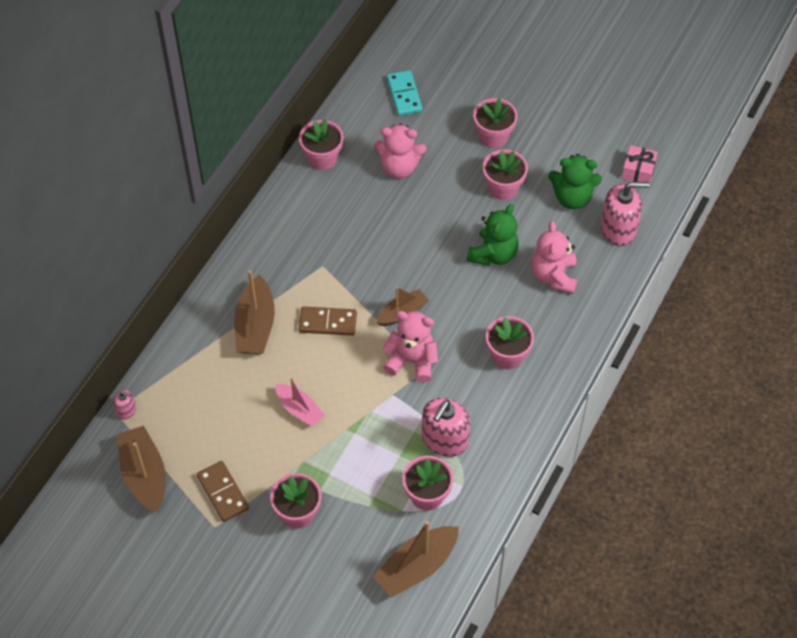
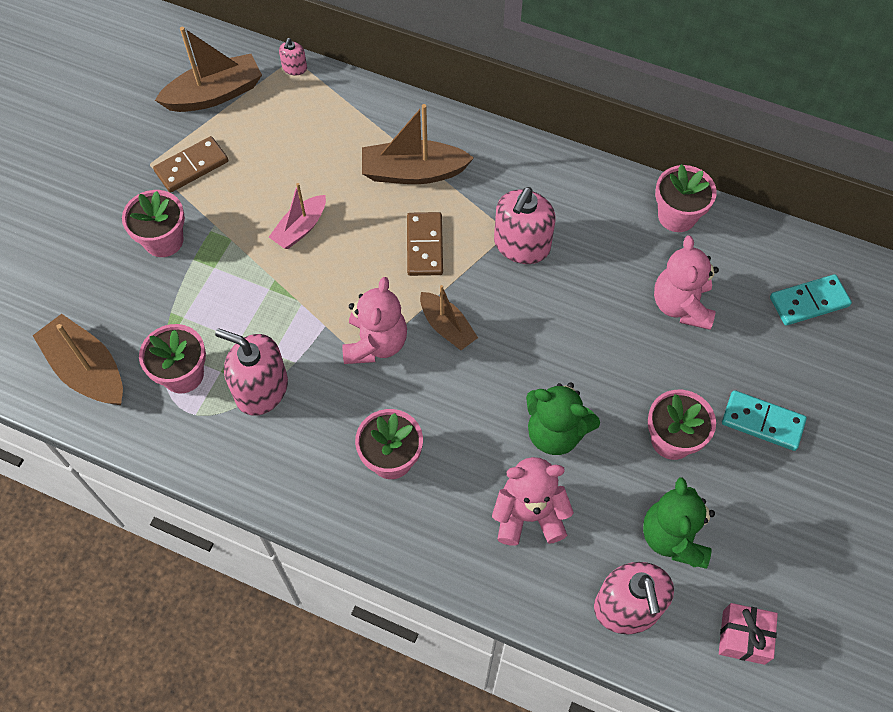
camera: 85 degrees right, 5 degrees up
(335, 258) = (521, 245): none -> pink soap dispenser
(493, 136) = (762, 422): pink flower pot -> turquoise domino

